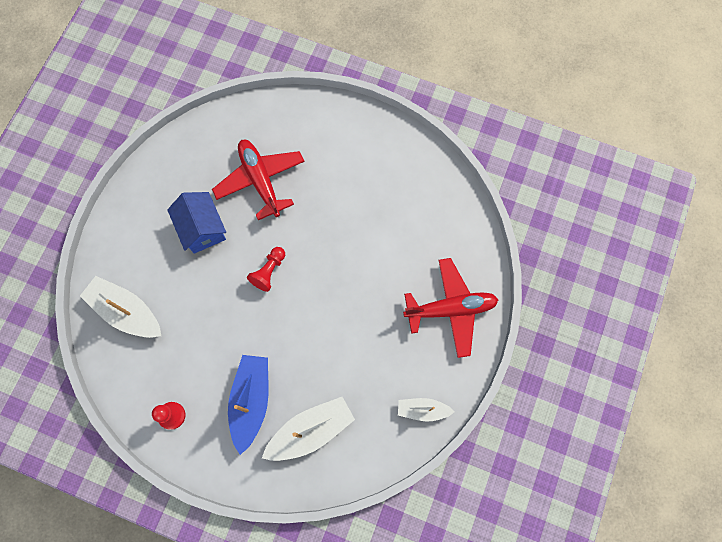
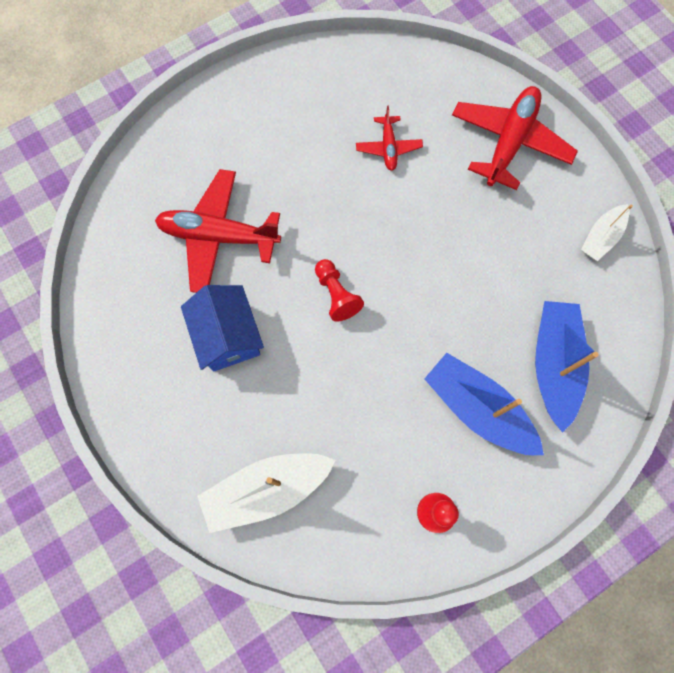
camera: 55 degrees left, 0 degrees up
(202, 229) = (228, 336): blue house -> blue house turned 60 degrees clockwise
(311, 431) = (553, 364): white boat -> blue boat
(391, 237) = (388, 147): none -> red plane

